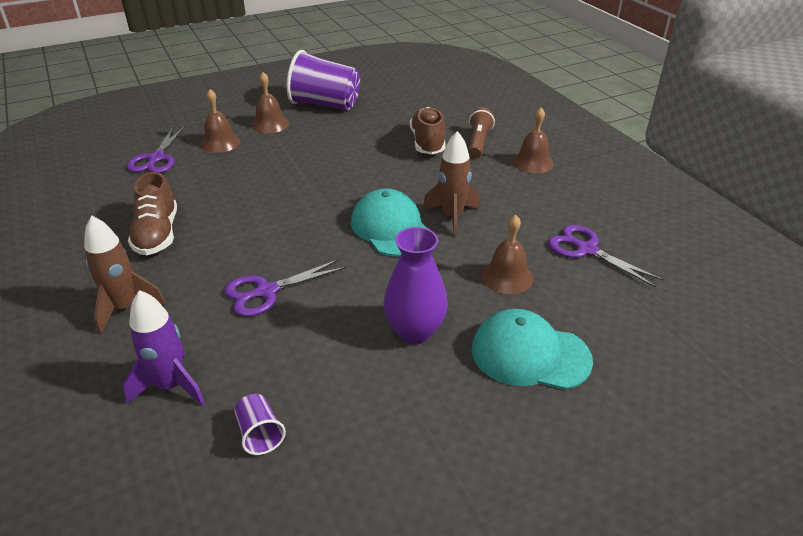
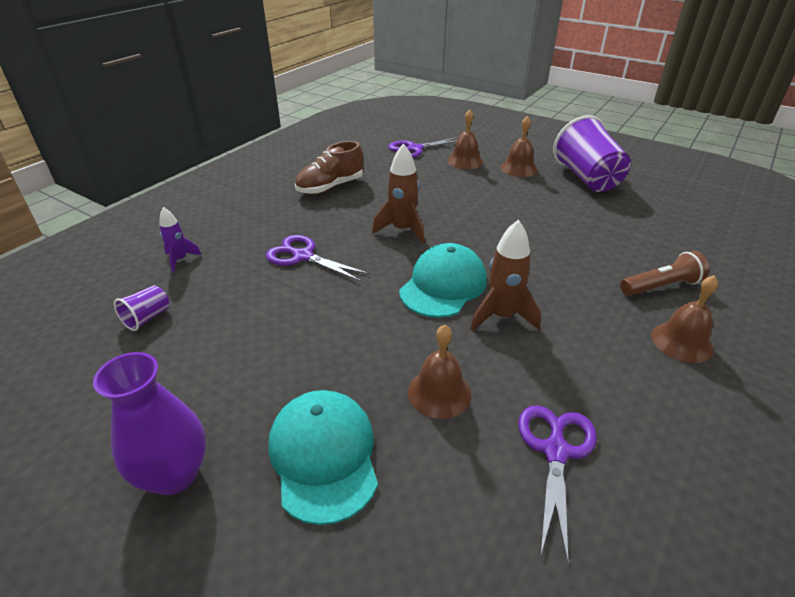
camera: 60 degrees right, 0 degrees up
(125, 308) = (246, 210): brown rocket -> brown rocket (402, 230)
(171, 386) = (180, 260): purple rocket -> purple rocket, size x0.62
(415, 332) = (306, 356): purple vase -> purple vase (174, 474)
(427, 143) = (609, 254): brown shoe -> none

